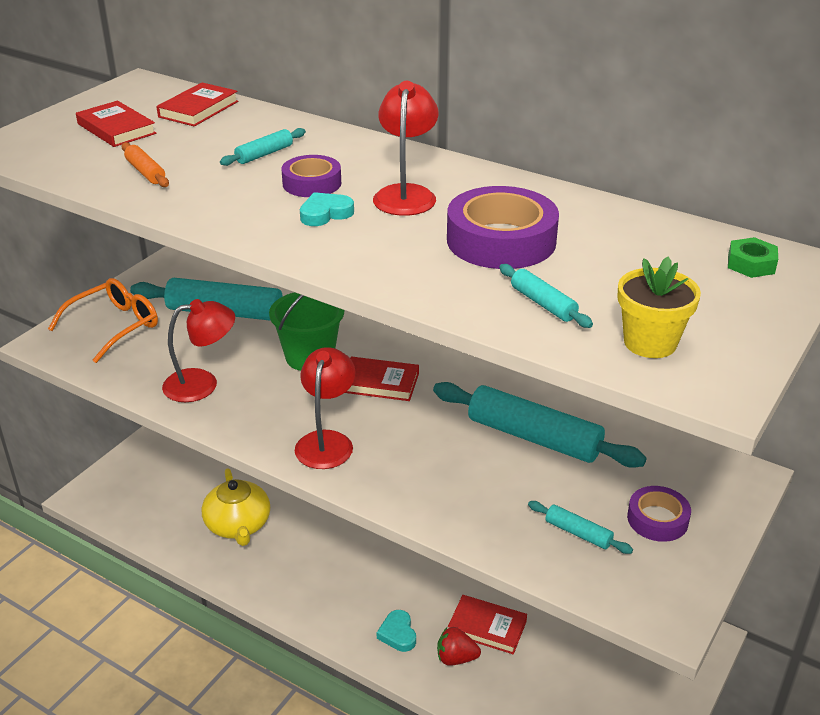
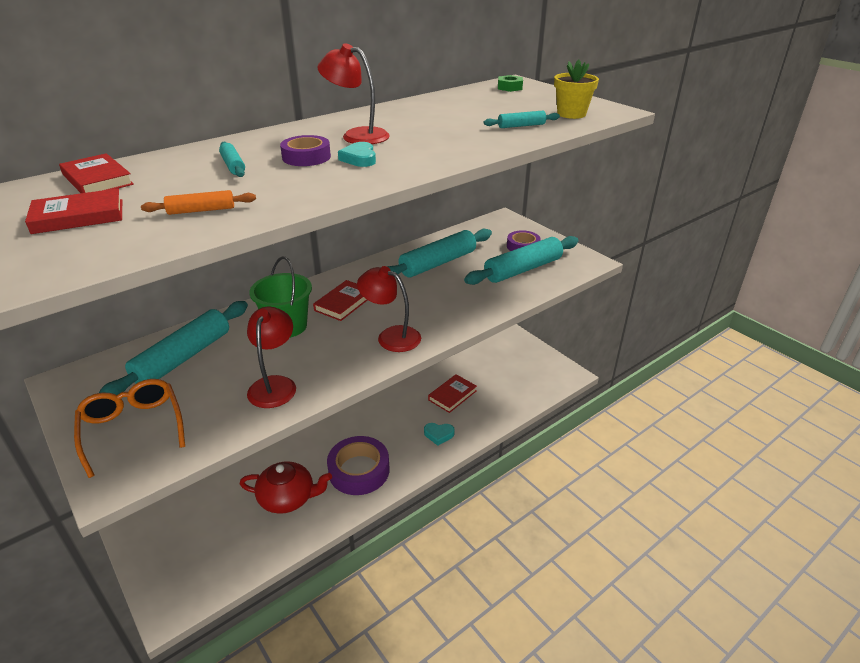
camera: 70 degrees left, 0 degrees up
(238, 525) = (288, 498): yellow teapot -> red teapot
(456, 658) = (469, 414): red strawberry -> none
(501, 240) = (443, 123): purple tape -> purple tape (359, 470)
(578, 533) = (523, 269): turquoise rolling pin -> turquoise rolling pin, size x2.19

